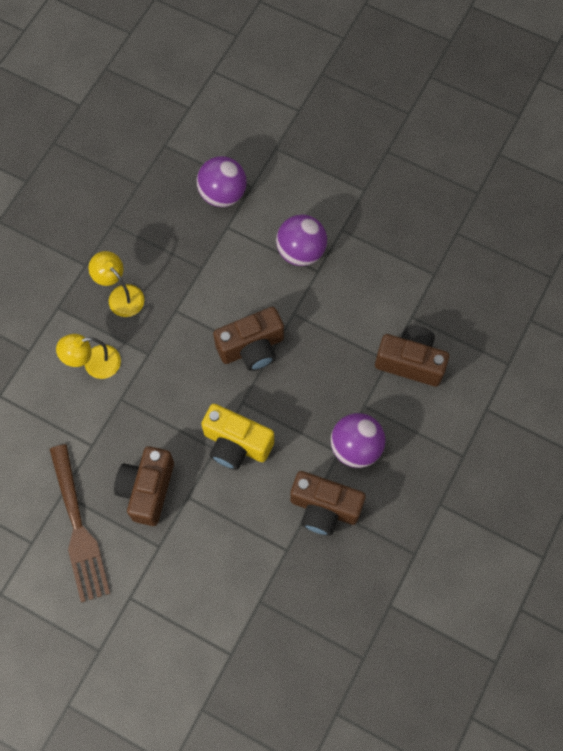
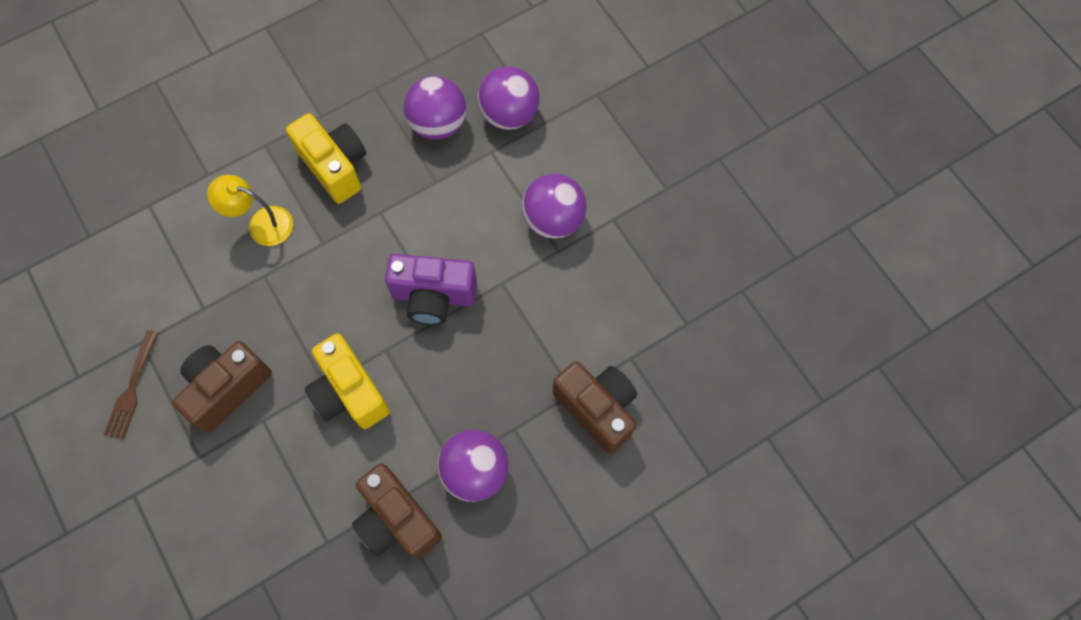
camera: 30 degrees right, 0 degrees up
(78, 528) = (132, 388): brown fork -> brown fork, size x0.57
(121, 295) = (335, 166): yellow lamp -> yellow camera
(176, 227) = (438, 124): none -> purple ball
(252, 348) = (433, 296): brown camera -> purple camera

